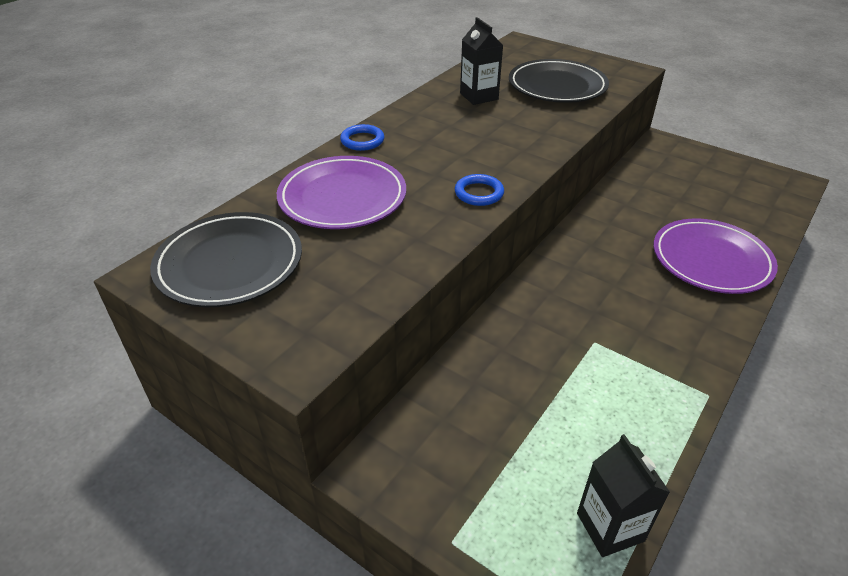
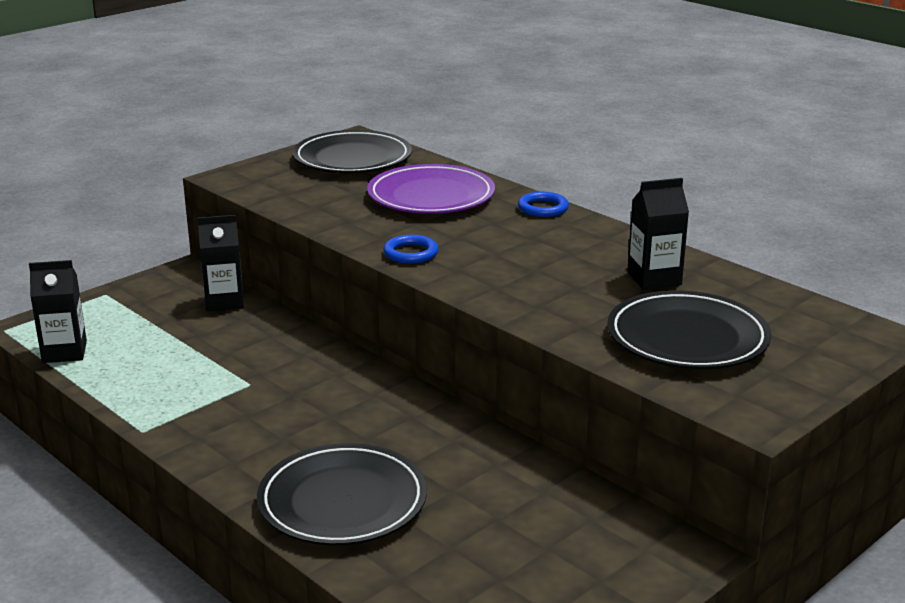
camera: 100 degrees right, 15 degrees down
(441, 405) = (224, 301): none -> black carton
(711, 260) = (342, 501): purple plate -> black plate

